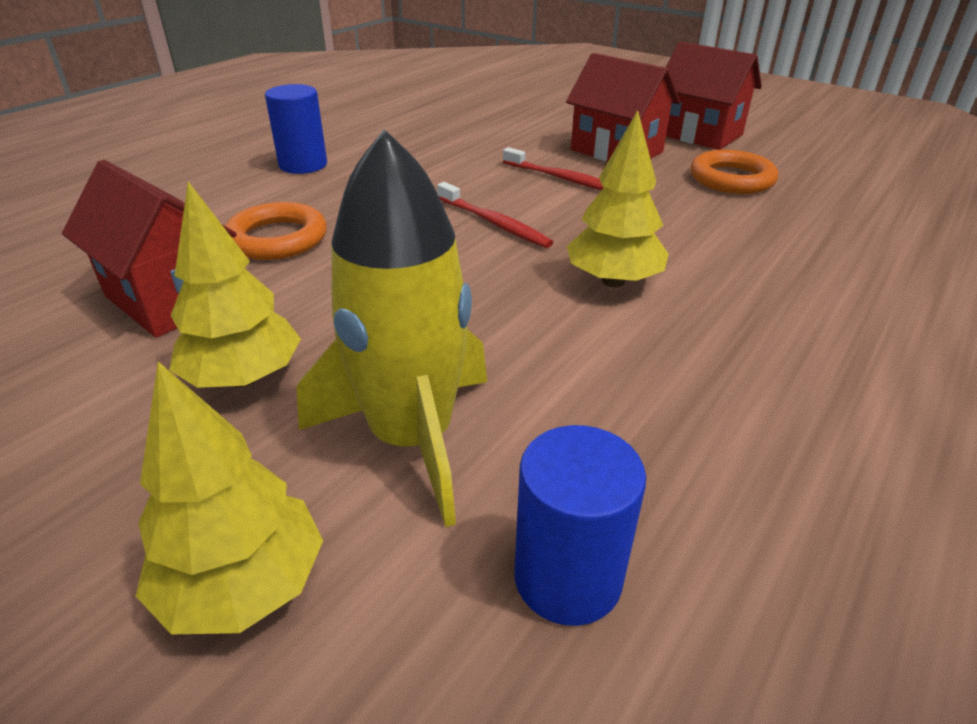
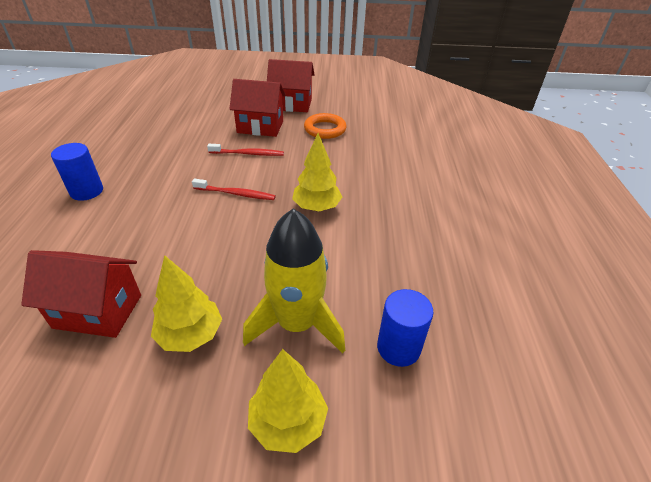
camera: 35 degrees left, 5 degrees up
(277, 239) = (123, 248): orange ring -> none

